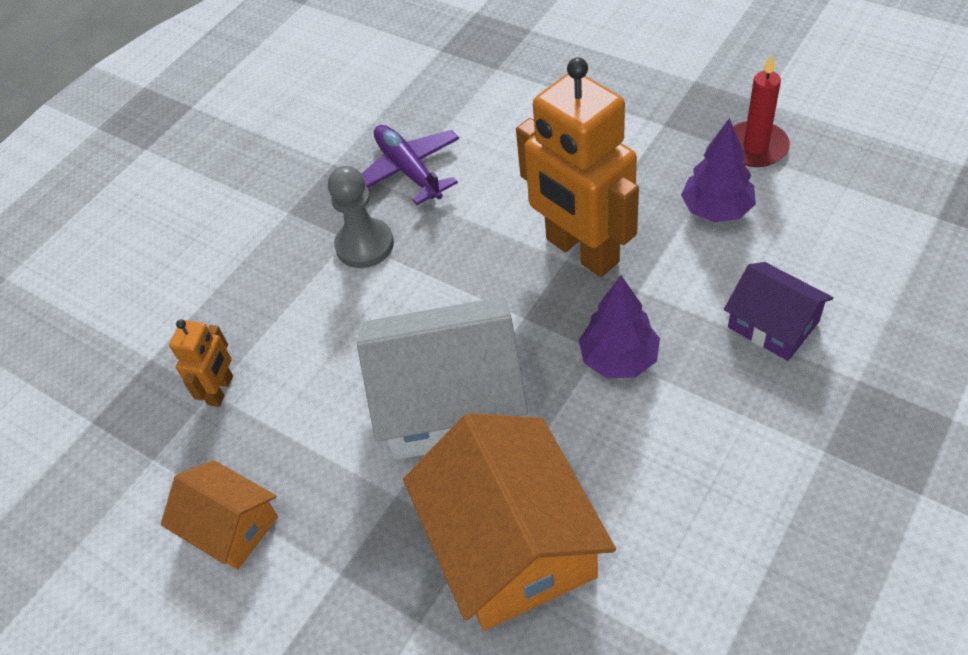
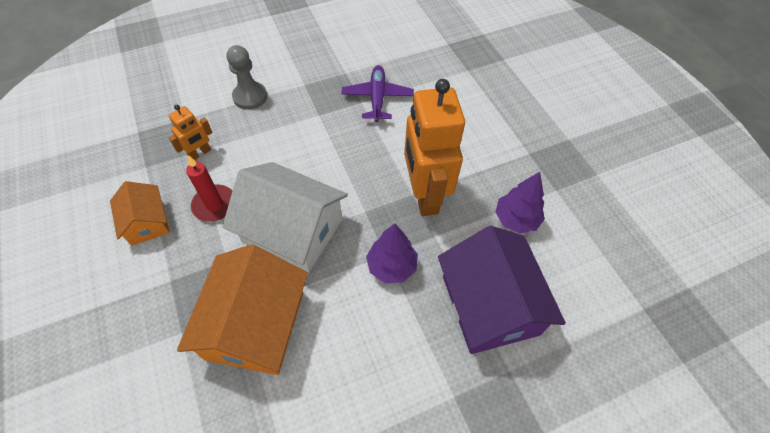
camera: 25 degrees right, 5 degrees up
(364, 245) = (323, 123): grey pawn -> grey pawn (250, 97)
(755, 147) = (570, 198): red candle -> red candle (214, 205)
(773, 324) = (490, 305): purple house -> purple house, size x1.82

